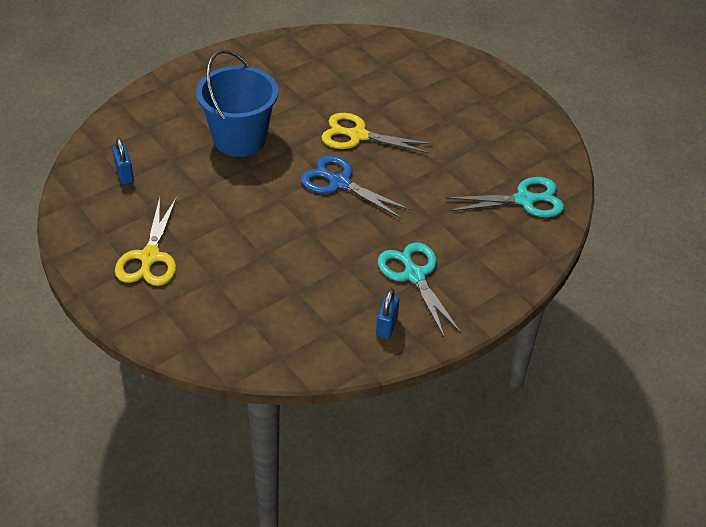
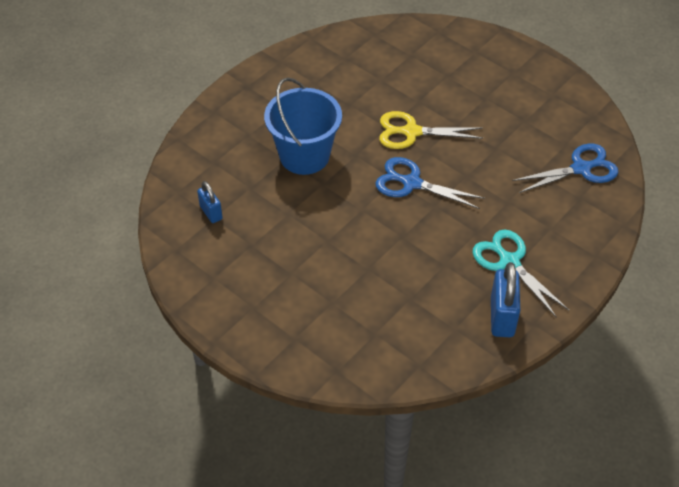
camera: 10 degrees left, 5 degrees up
(150, 257) = (266, 292): yellow scissors -> none
(386, 326) = (502, 317): blue padlock -> blue padlock, size x1.67
(525, 200) = (581, 168): turquoise scissors -> blue scissors

